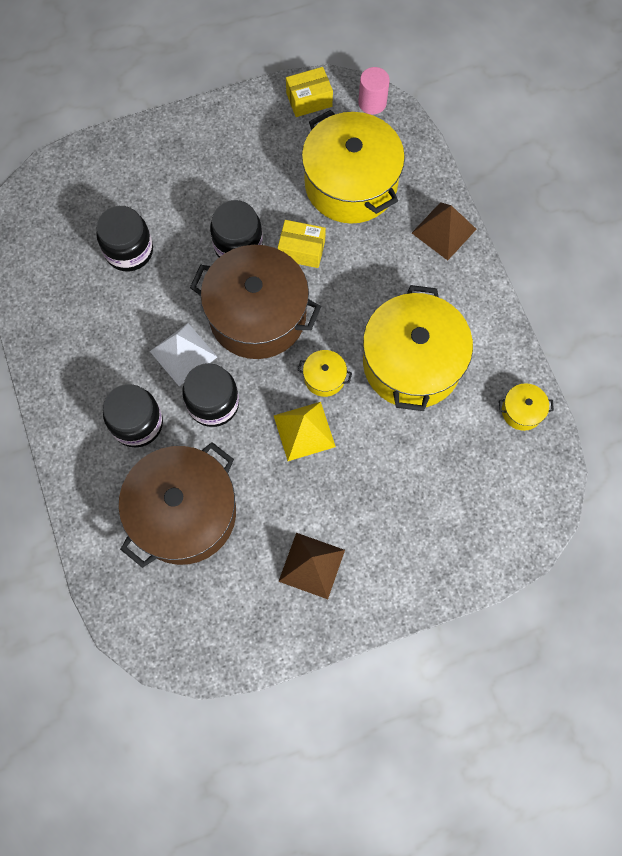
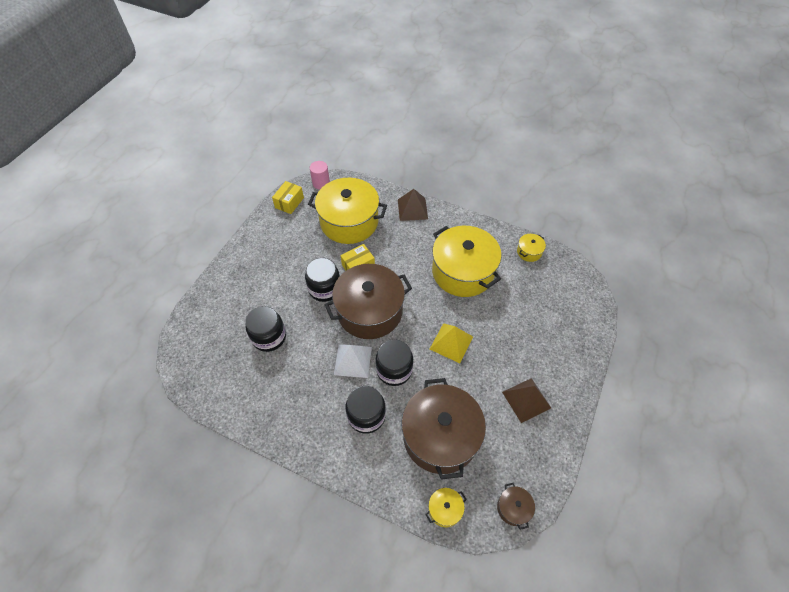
camera: 45 degrees left, 15 degrees down
(176, 647) = (513, 508): none -> brown pot
(324, 378) = (433, 311): yellow pot -> yellow pot (445, 509)

